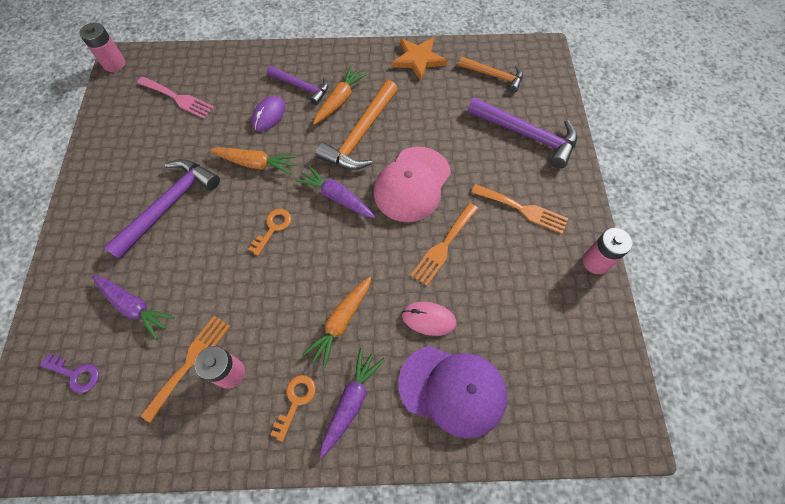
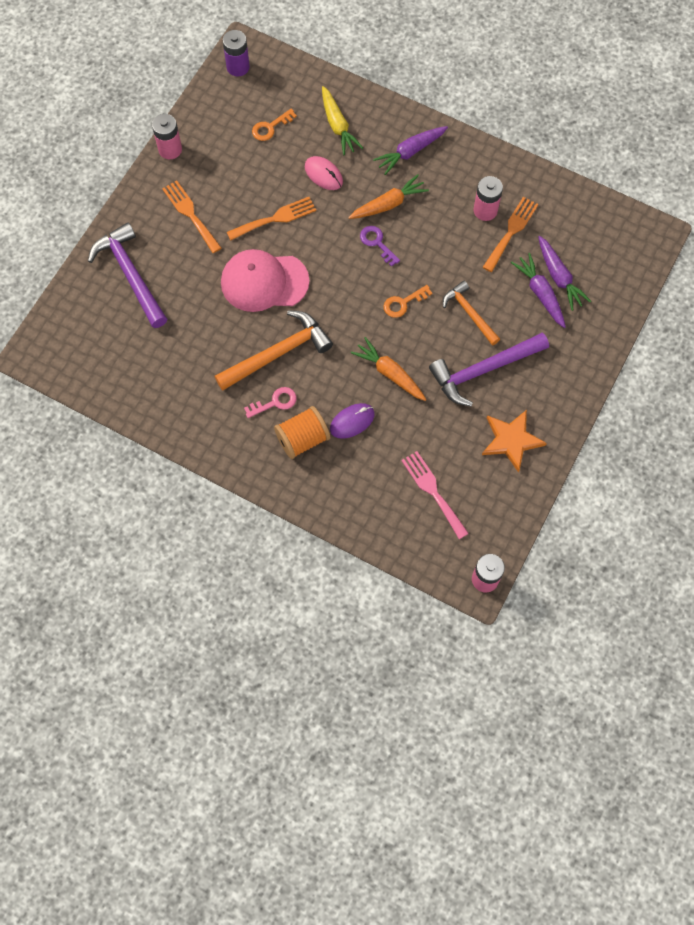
camera: 150 degrees left, 5 degrees up
(75, 374) = (597, 265): purple key -> purple key (377, 243)
(190, 362) = (511, 231): orange fork -> orange fork turned 150 degrees clockwise
(295, 401) = (447, 171): orange key -> orange key (270, 127)
(301, 87) = (302, 439): purple hammer -> orange spool
(337, 197) = (335, 303): purple carrot -> purple carrot (558, 277)
(339, 100) = (275, 402): orange carrot -> pink key
(412, 184) = (264, 282): pink cap -> pink cap turned 150 degrees counterclockwise
(418, 59) = (165, 411): orange star -> orange star (511, 440)
(452, 390) = (337, 125): purple cap -> yellow carrot
(494, 76) = (107, 351): orange hammer -> orange hammer (469, 313)
(615, 403) = (238, 67): none -> purple battery

